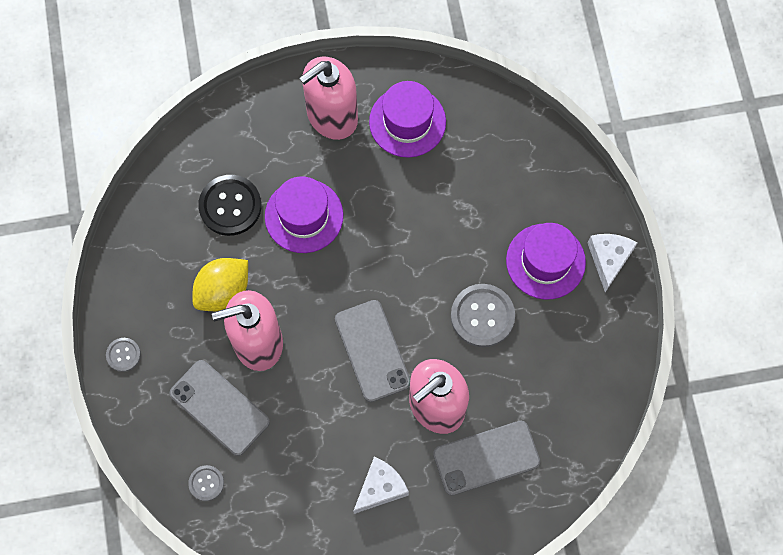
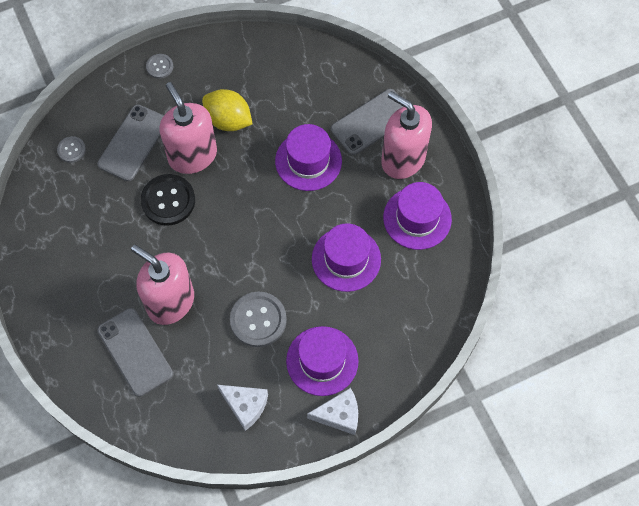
camera: 75 degrees right, 5 degrees down
(230, 206) = (301, 106): black button -> black button (168, 200)
(372, 351) = (206, 241): grey phone -> grey phone (371, 122)
(380, 488) = (93, 276): white cheese -> white cheese (245, 406)
(435, 207) = (346, 259): none -> purple hat

